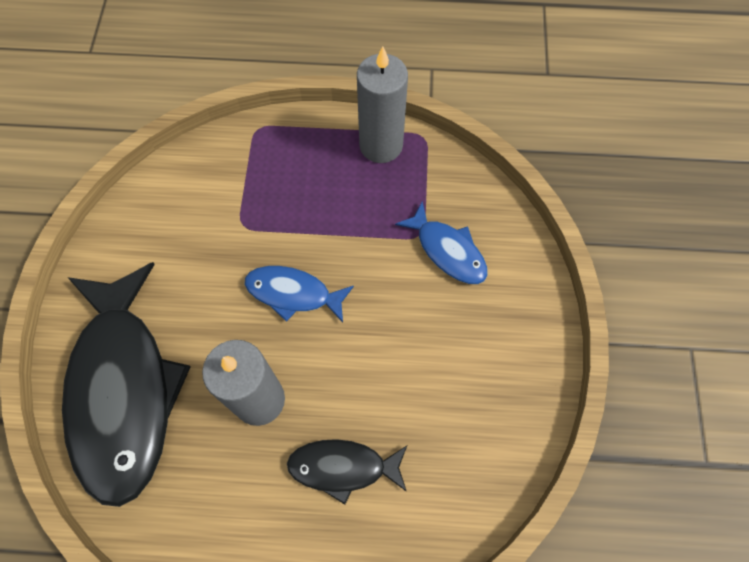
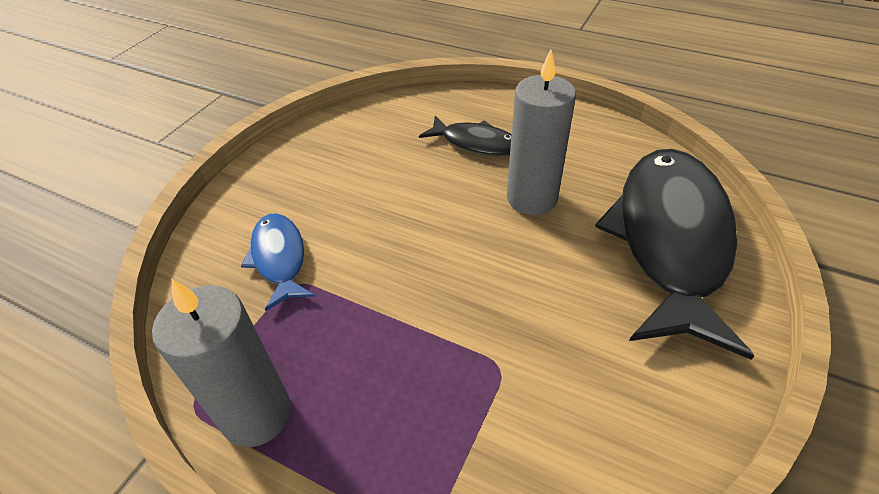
camera: 155 degrees left, 20 degrees down
(293, 293) = (465, 270): blue fish -> none

